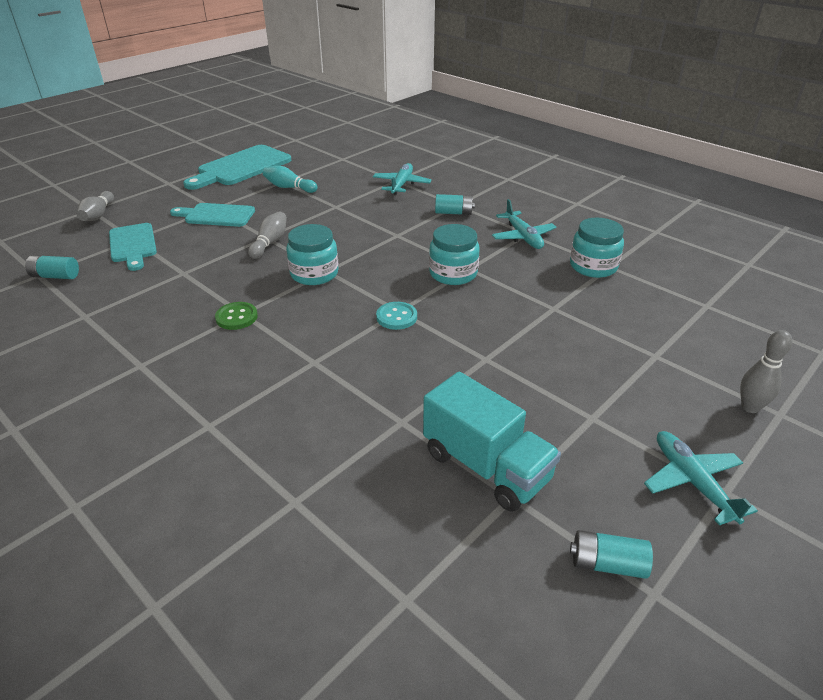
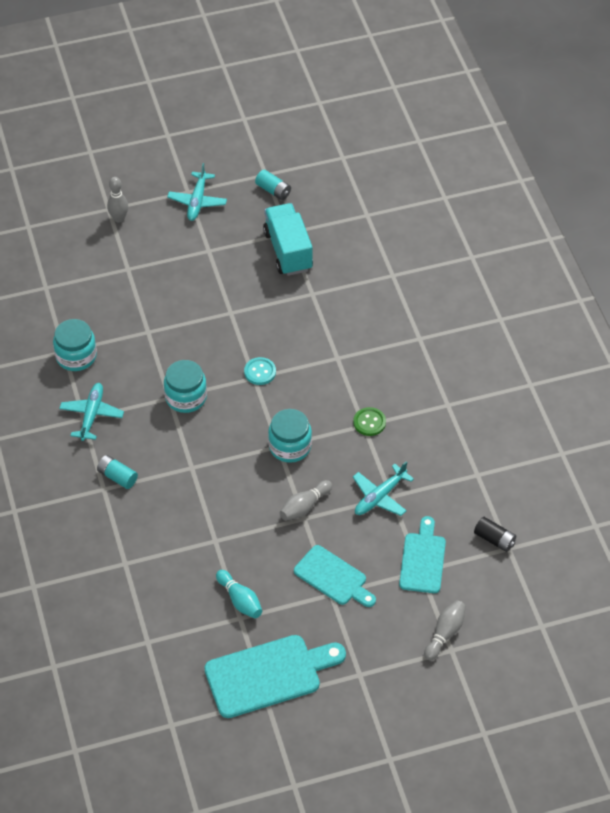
camera: 150 degrees left, 15 degrees up
(55, 276) = (494, 539): turquoise battery -> black battery
(401, 185) = (126, 551): turquoise plane -> turquoise plane (380, 496)

